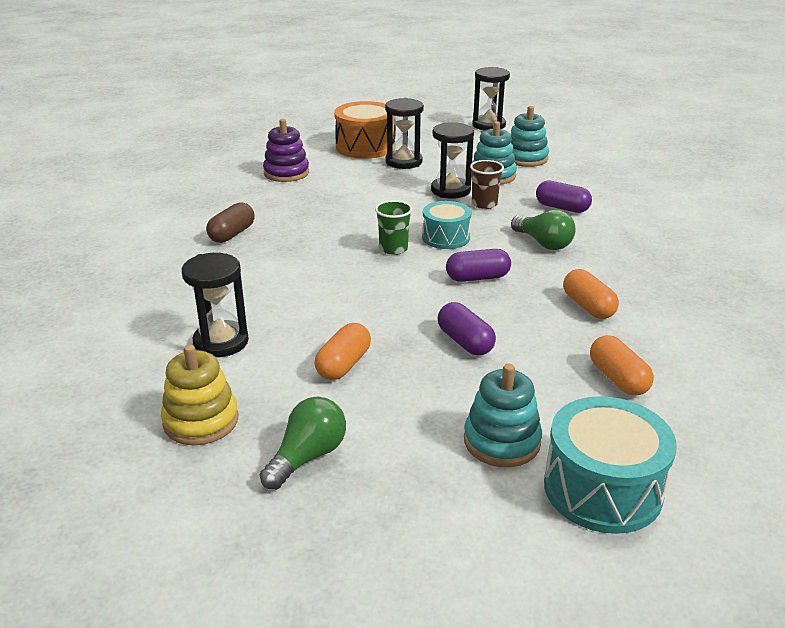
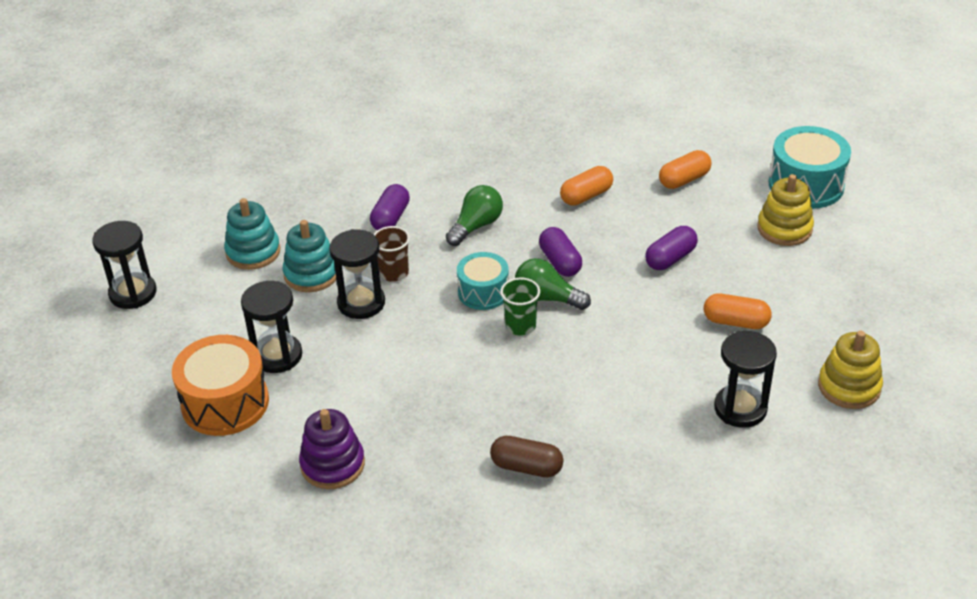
camera: 100 degrees left, 10 degrees up
(307, 456) = (853, 318): green light bulb -> green light bulb (547, 298)
(502, 441) = (784, 228): turquoise stacking toy -> yellow stacking toy

